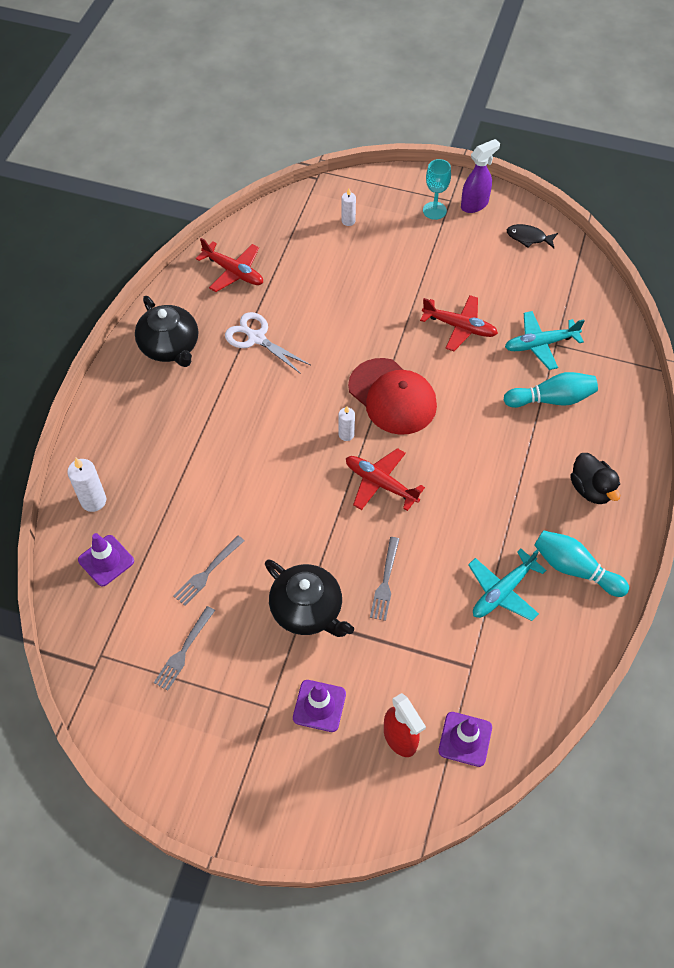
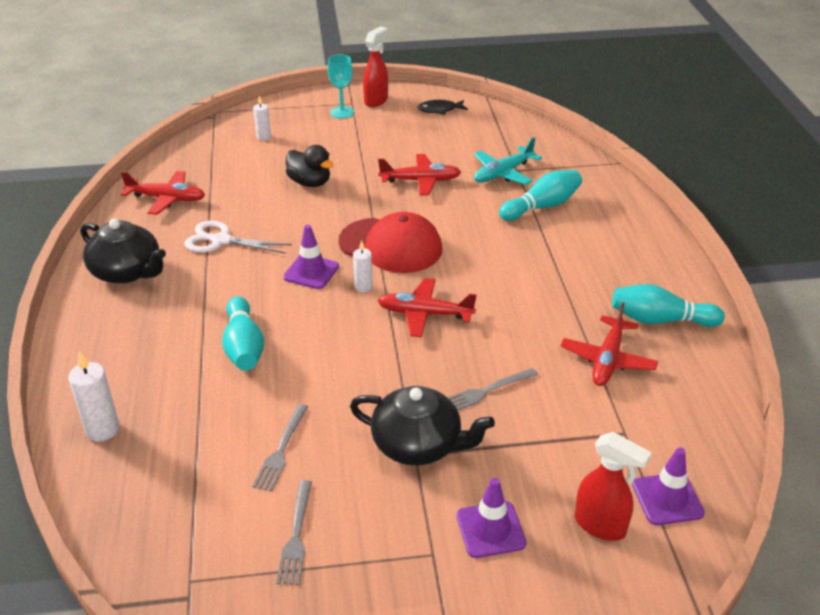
camera: 25 degrees left, 20 degrees down
(106, 560) = (148, 481): purple traffic cone -> purple traffic cone (311, 272)
(224, 461) = (244, 347): none -> turquoise bowling pin
(385, 582) = (485, 392): grey fork -> grey fork turned 75 degrees clockwise
(474, 204) = (376, 100): purple spray bottle -> red spray bottle
(502, 591) = (608, 360): turquoise plane -> red plane
(591, 489) = (627, 258): black duck -> black duck (310, 183)

